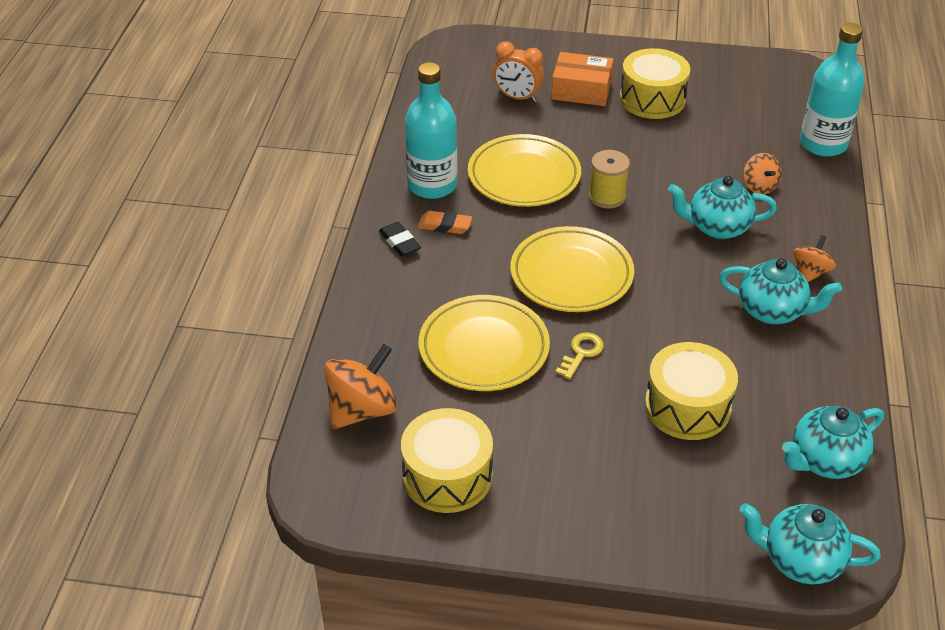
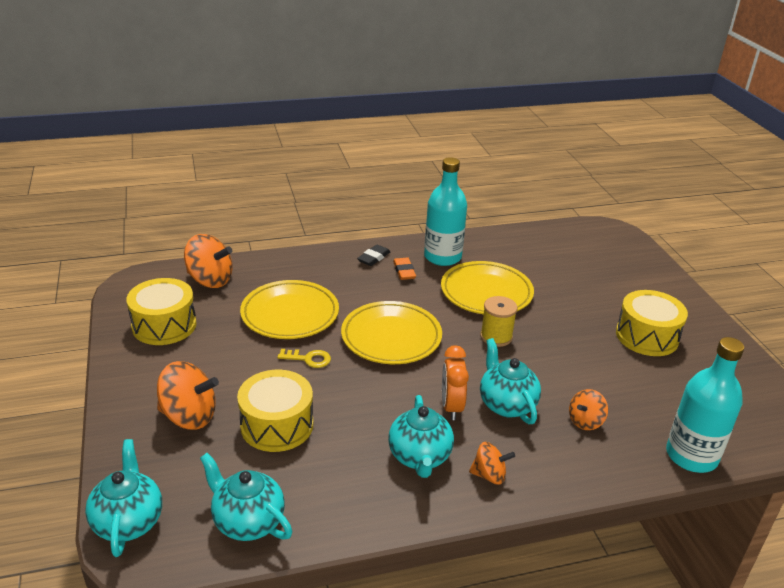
camera: 65 degrees right, 10 degrees down
(517, 97) = (577, 270): orange clock -> orange clock (451, 407)
(581, 90) = (618, 298): orange box -> none
(645, 480) = (189, 416): none -> orange spinning top

